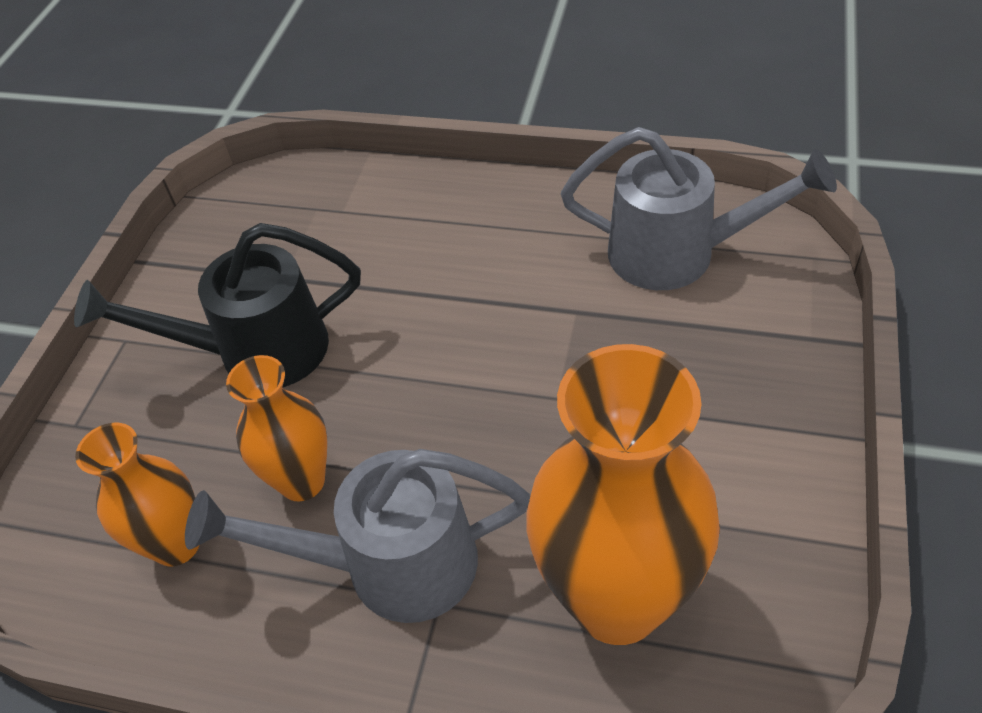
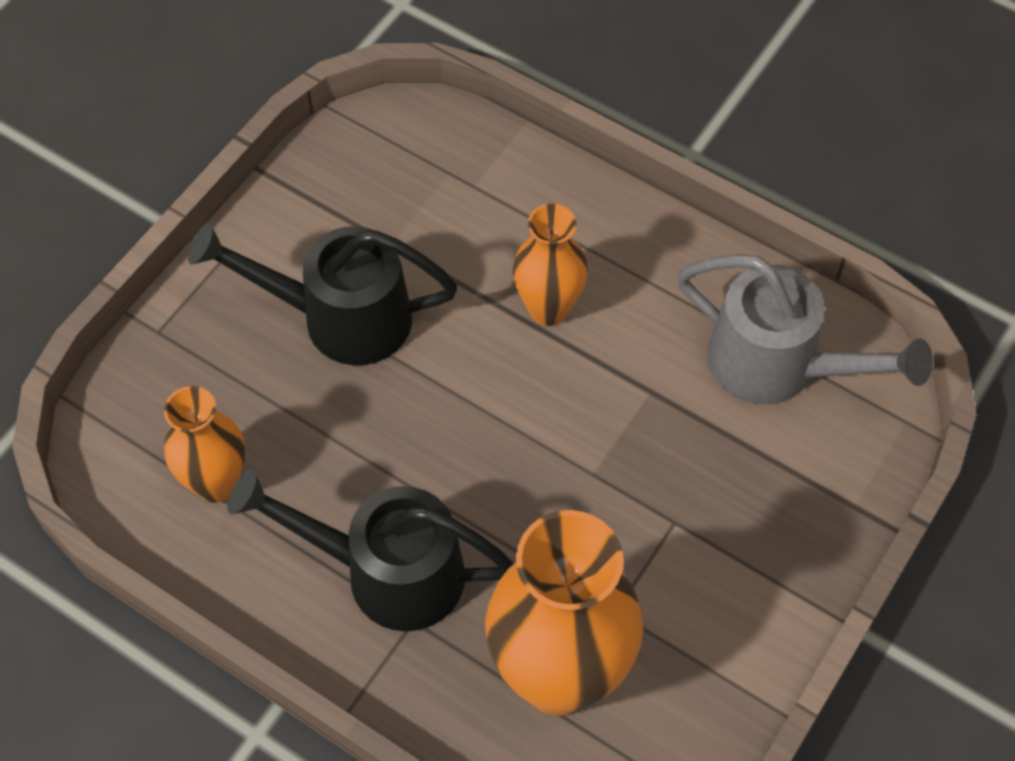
camera: 15 degrees right, 10 degrees up
(302, 481) = (339, 466): orange vase -> orange vase (548, 308)
(391, 565) = (387, 572): grey watering can -> black watering can

